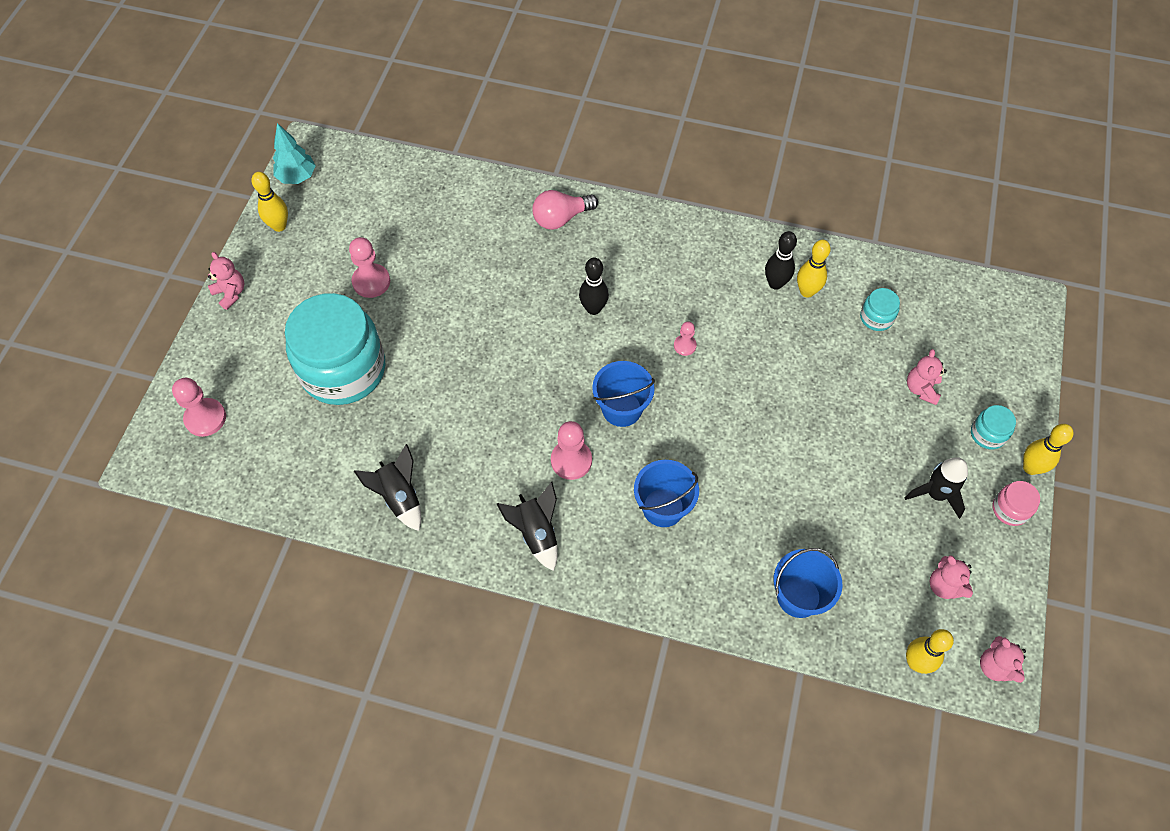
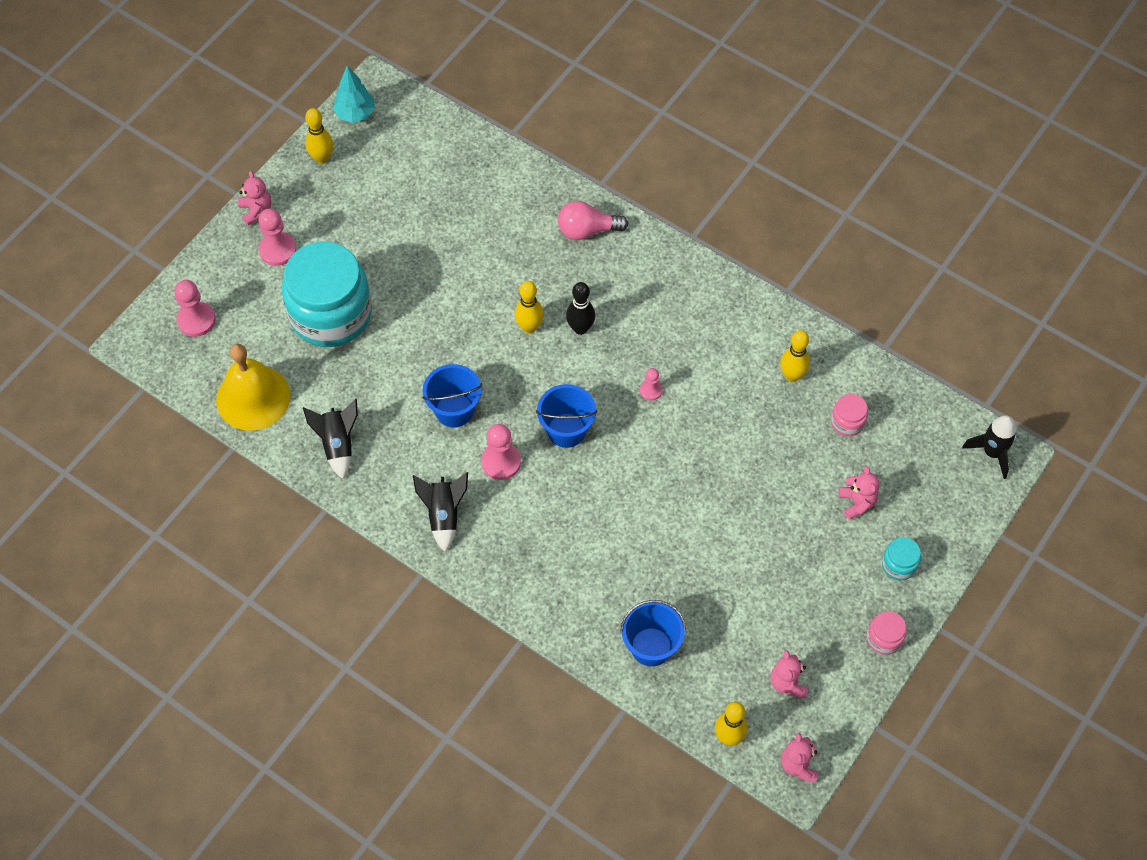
camera: 20 degrees right, 0 degrees up
(293, 477) = (253, 397): none -> yellow bell
(371, 282) = (386, 238): pink pawn -> pink pawn (277, 250)
(663, 507) = (565, 530): blue bucket -> blue bucket (454, 410)
(775, 283) = (765, 358): black bowling pin -> none
(876, 318) = (847, 422): turquoise jar -> pink jar
(921, 389) = (857, 502): pink teddy bear -> pink teddy bear turned 135 degrees clockwise
(936, 494) = (821, 602): black rocket -> black rocket (992, 452)
(1030, 468) = (924, 608): yellow bowling pin -> yellow bowling pin (529, 327)

